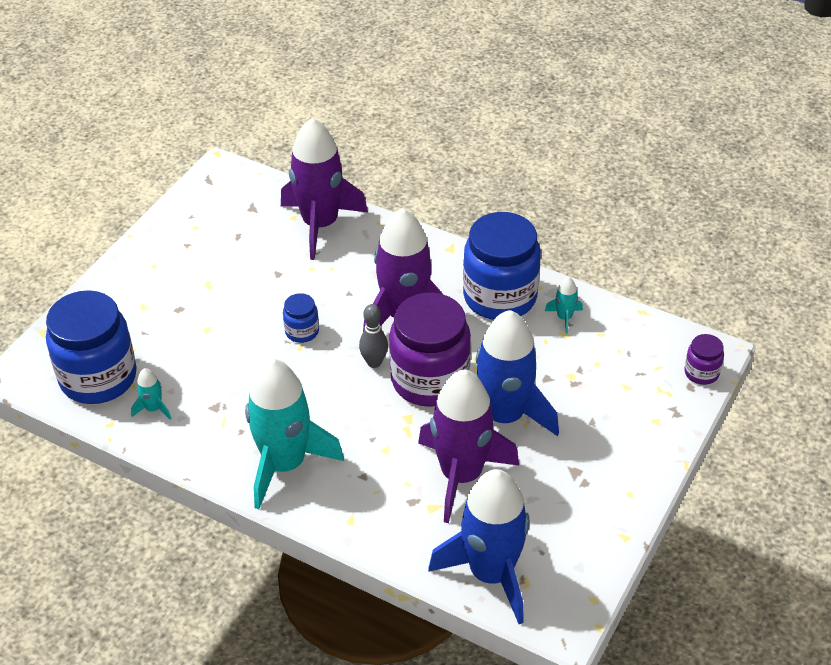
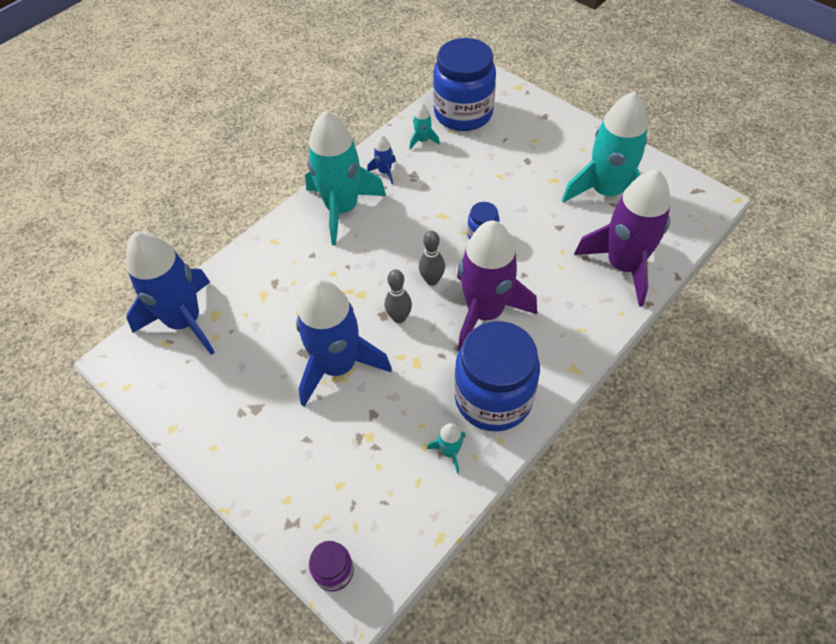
camera: 105 degrees right, 10 degrees up
(215, 436) = (384, 172): none -> blue rocket
(221, 242) = (606, 192): none -> turquoise rocket
(430, 380) = (399, 317): purple jar -> grey bowling pin
(461, 475) = (286, 320): purple rocket -> none

